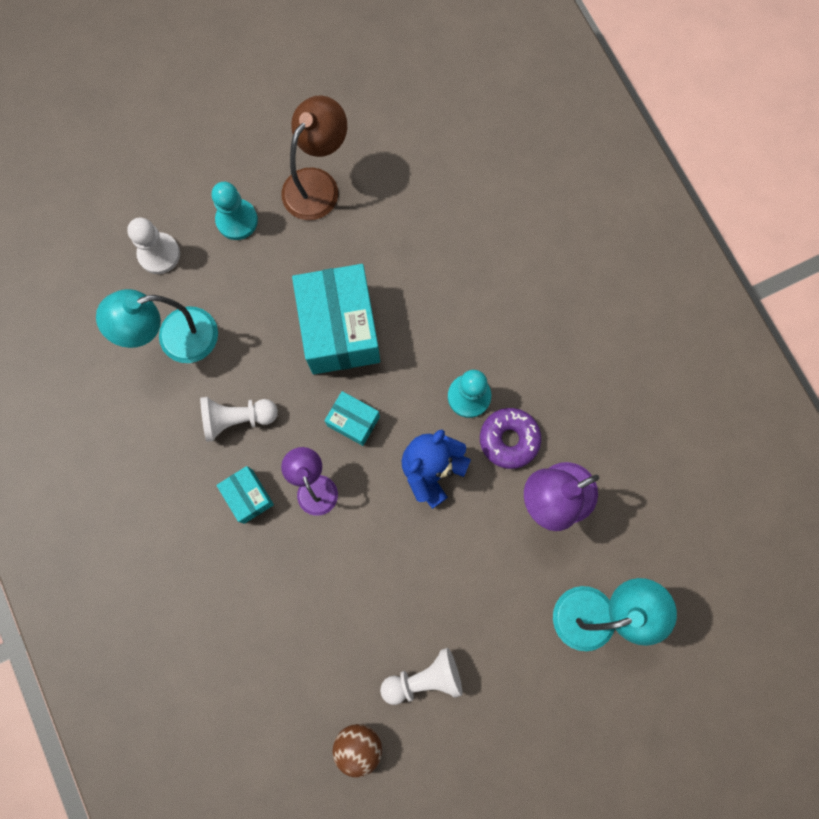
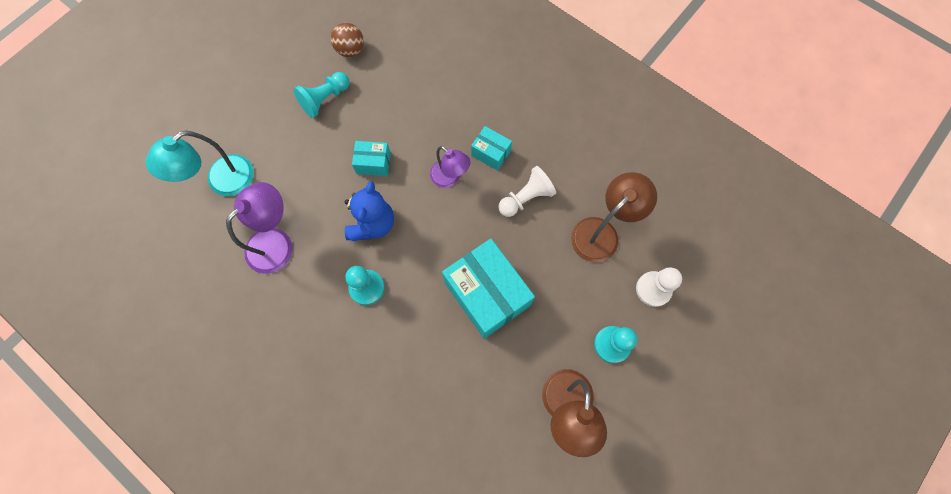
camera: 155 degrees right, 5 degrees down
(175, 339) = (601, 232): turquoise lamp -> brown lamp
(353, 421) = (444, 232): turquoise box -> turquoise box (373, 163)
(424, 678) = (325, 99): white pawn -> turquoise pawn
(509, 439) = (324, 269): purple donut -> none

